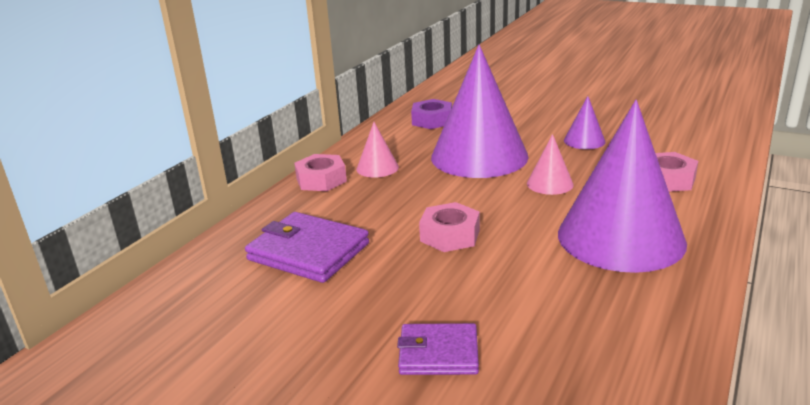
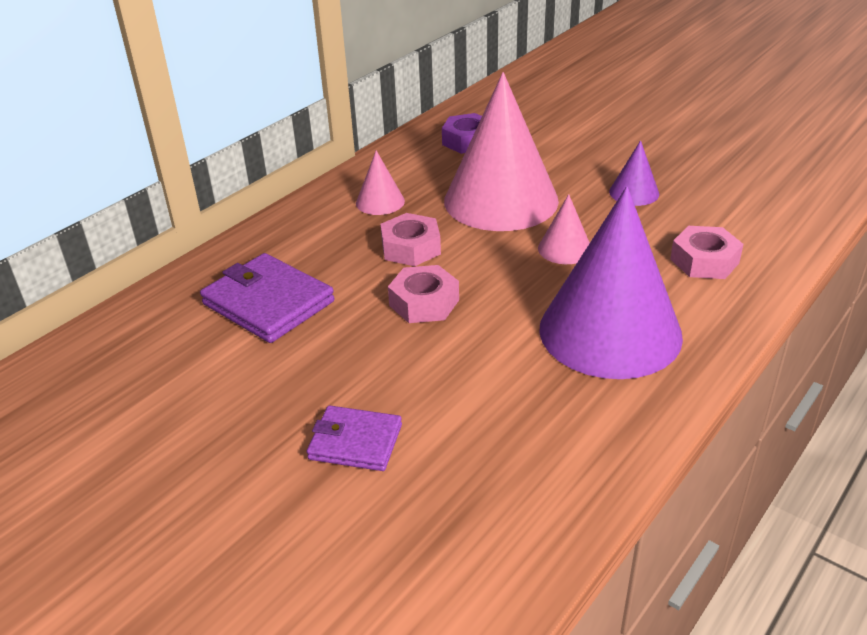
camera: 10 degrees right, 10 degrees up
(321, 180) = (313, 210): pink nut -> pink nut (410, 248)
(479, 156) = (501, 200): purple cone -> pink cone

